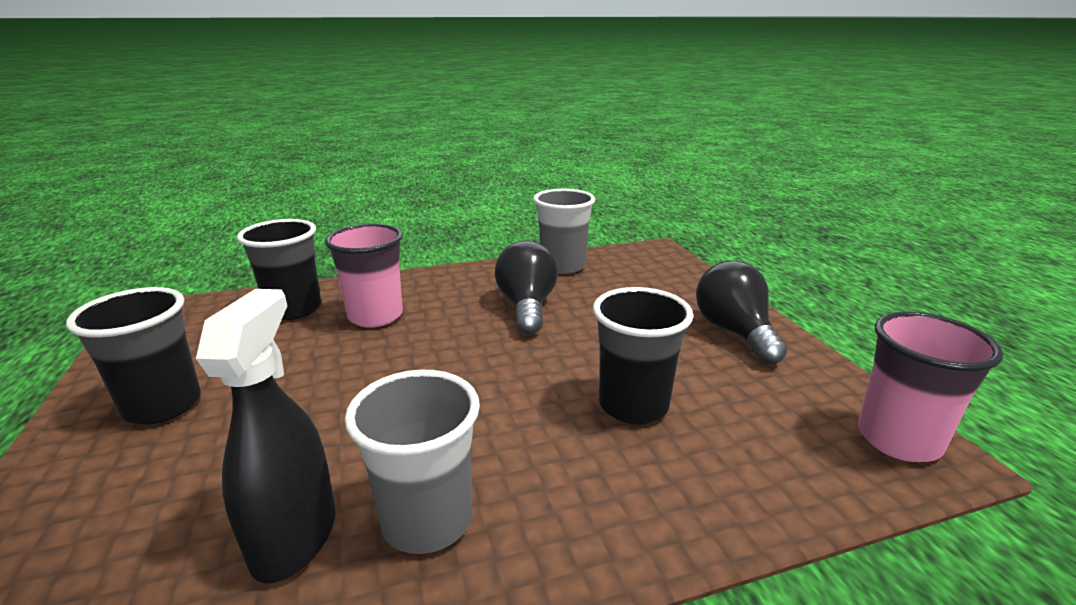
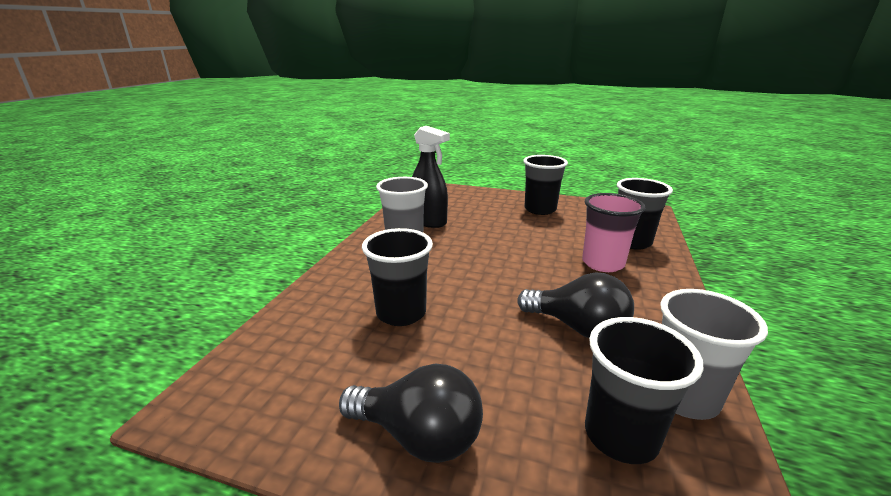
camera: 125 degrees right, 0 degrees up
(624, 277) = (620, 436): none -> black cup
(898, 440) = (219, 405): pink cup -> none

